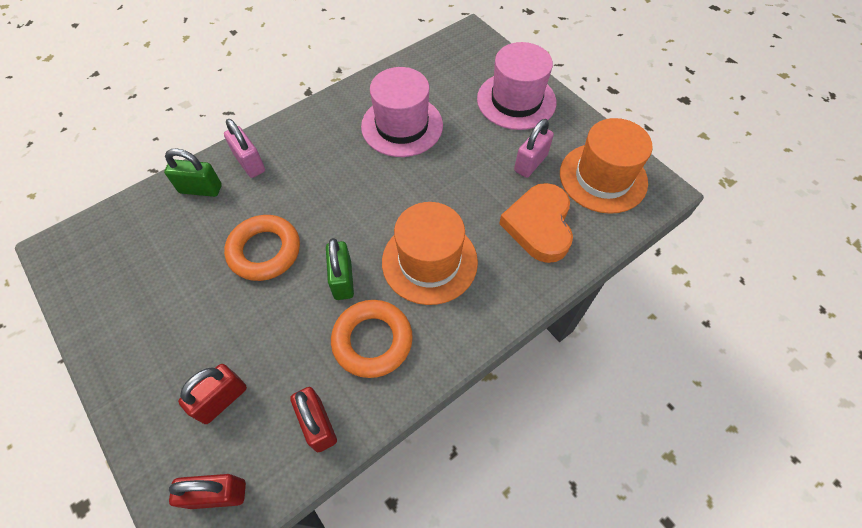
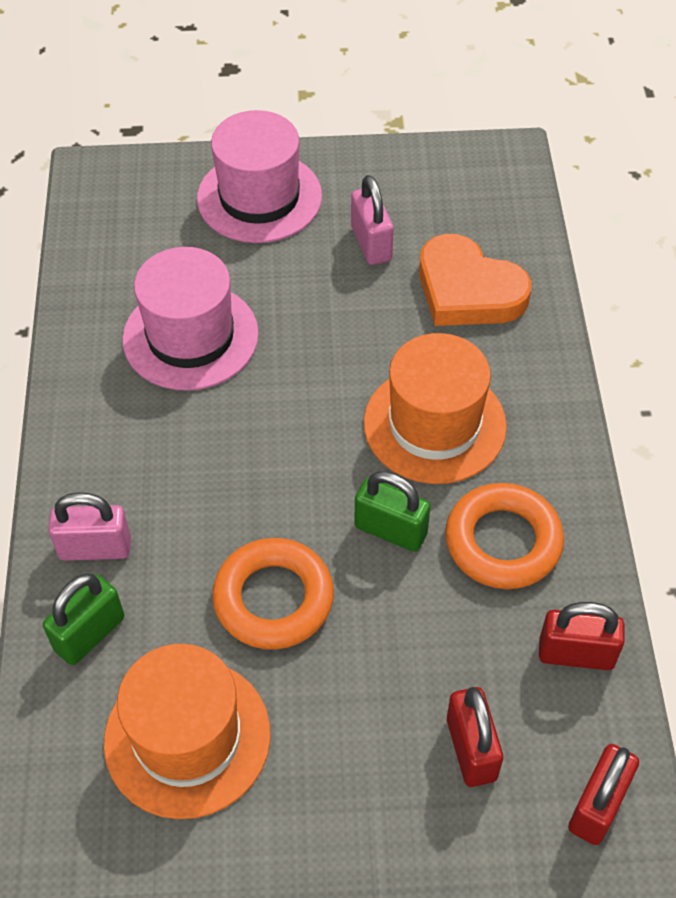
camera: 55 degrees left, 5 degrees down
(603, 178) = (450, 192): orange hat -> orange hat (187, 737)

